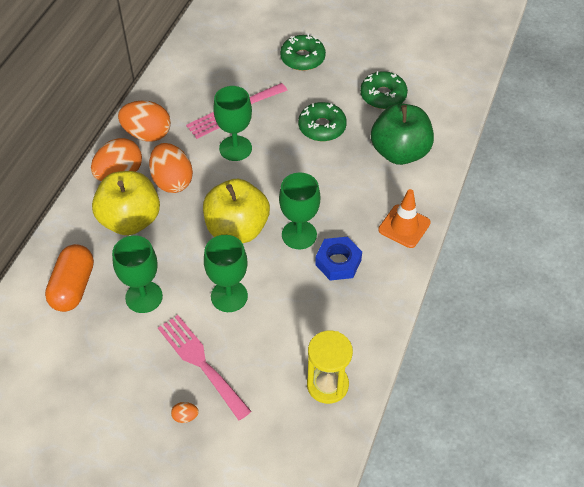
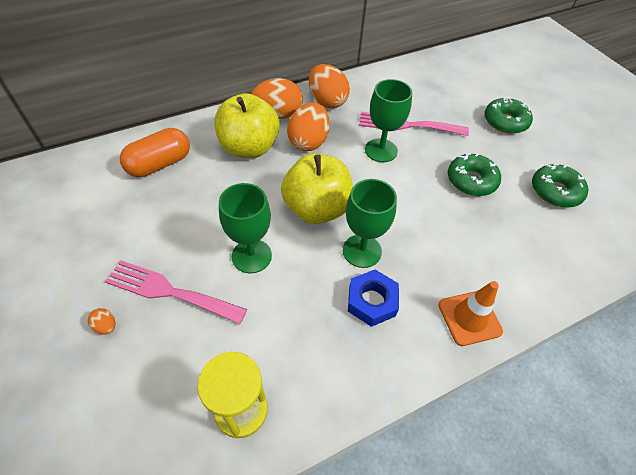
camera: 40 degrees right, 0 degrees up
(144, 297) = (193, 207): green goblet -> none
(201, 362) = (169, 291): pink fork -> pink fork turned 75 degrees counterclockwise
(399, 152) = (528, 248): green apple -> none

